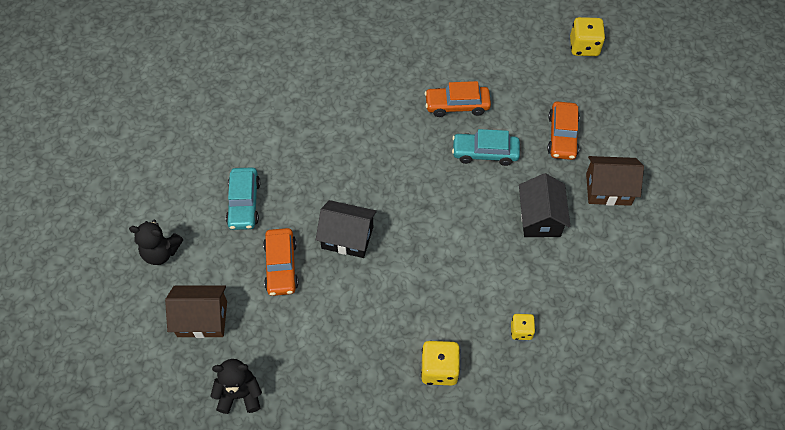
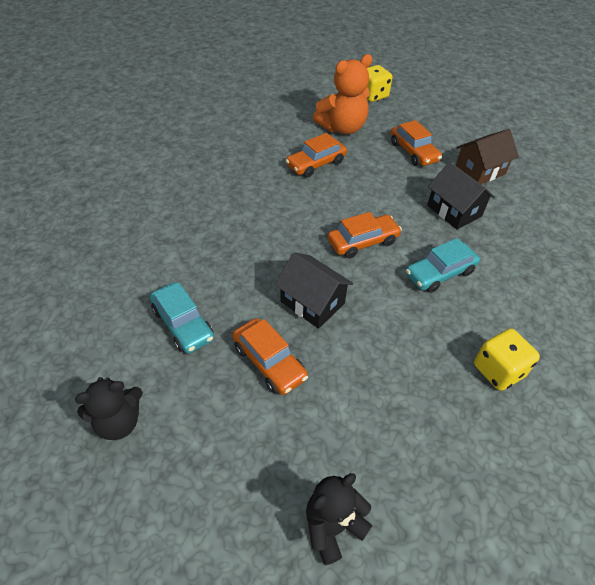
camera: 35 degrees left, 10 degrees down
(202, 319) = (222, 467): brown house -> none
(347, 237) = (312, 302): black house -> black house turned 60 degrees clockwise
(431, 206) = (363, 242): none -> orange car
(485, 153) = (368, 186): turquoise car -> turquoise car (440, 273)
(517, 74) = (342, 128): none -> orange teddy bear
(521, 331) = (527, 299): yellow dice -> none

